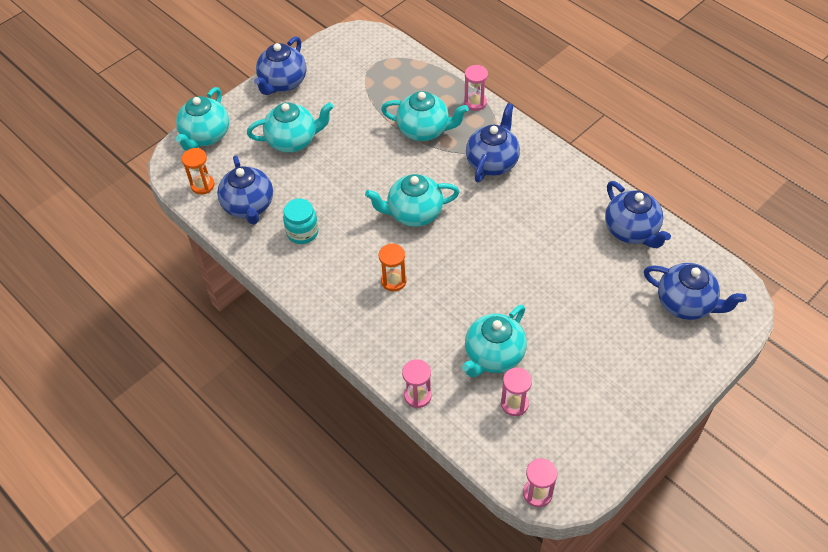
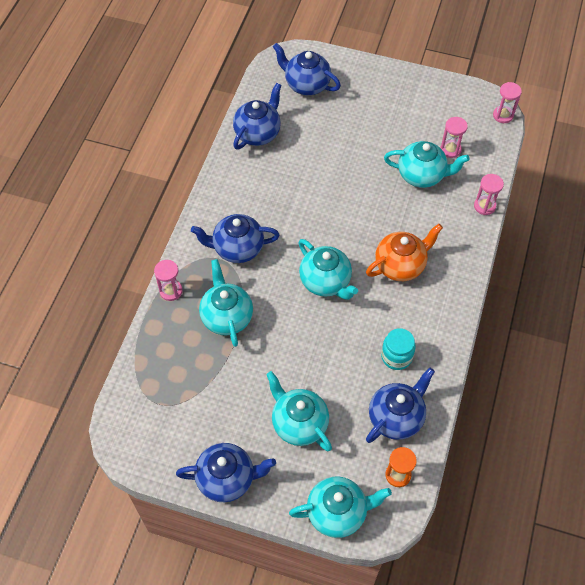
camera: 120 degrees left, 5 degrees up
(393, 281) = (400, 265): orange hourglass -> orange teapot
(686, 304) = (306, 85): blue teapot -> blue teapot turned 60 degrees counterclockwise

